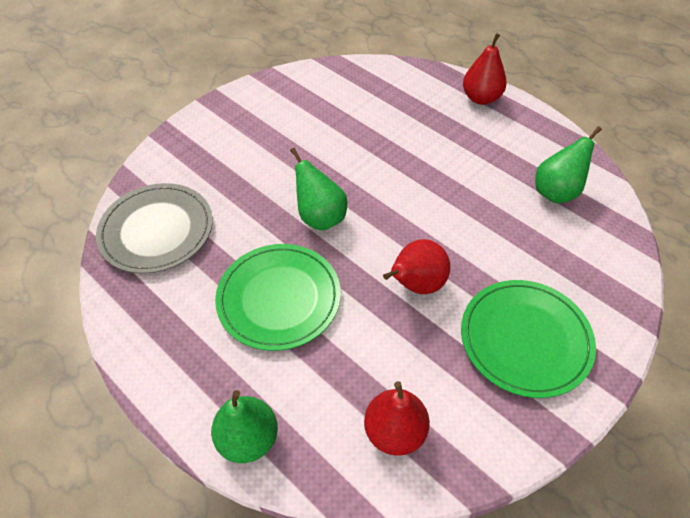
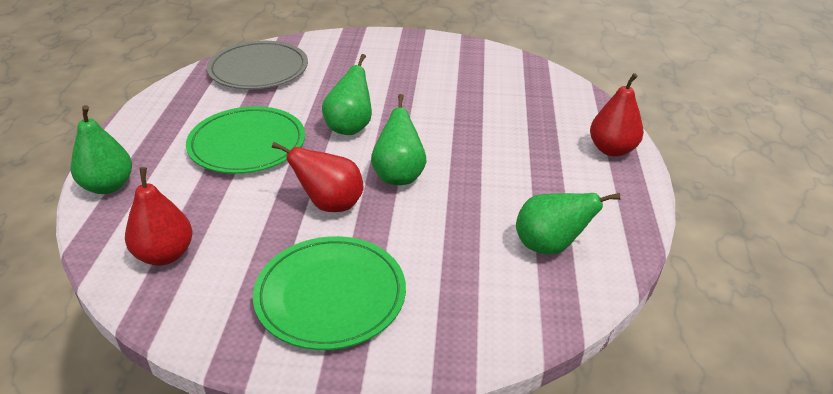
camera: 50 degrees right, 15 degrees down
(414, 223) = (399, 176): none -> green pear

